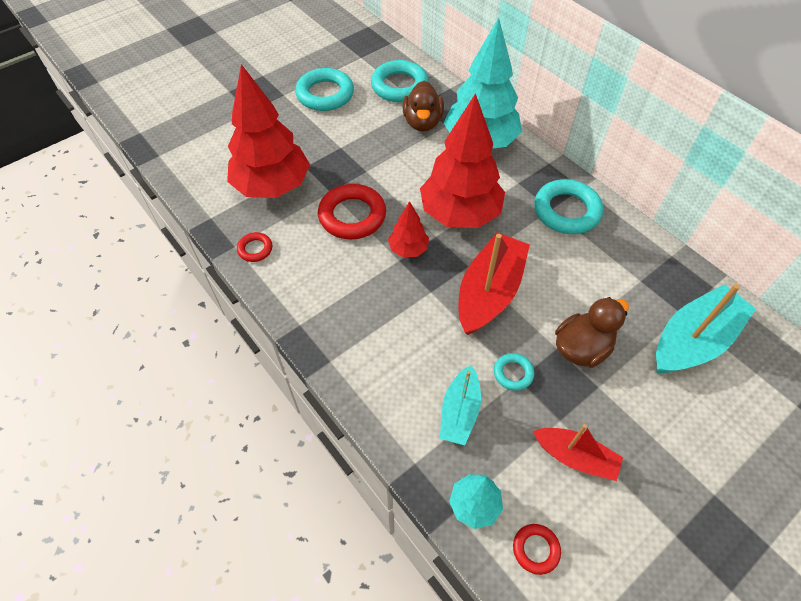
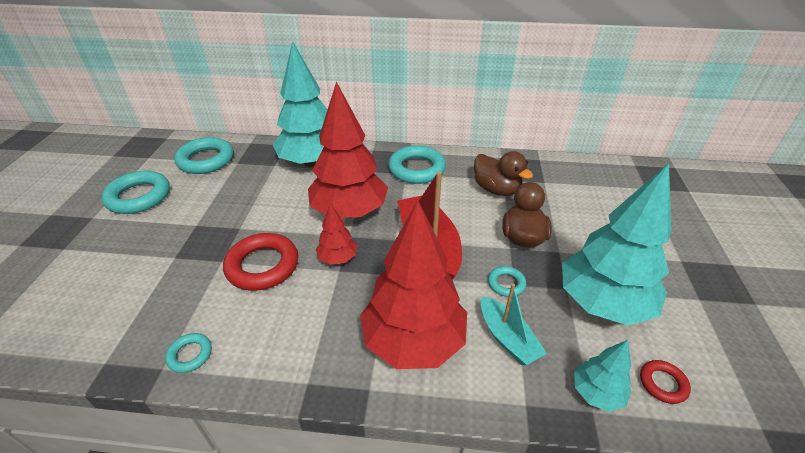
camera: 45 degrees left, 15 degrees down
(255, 249) = (190, 355): red ring -> turquoise ring
(272, 186) = (155, 292): red tree -> red tree (413, 341)
(422, 122) = (252, 173): brown duck -> brown duck (496, 189)
(575, 457) = (602, 303): red boat -> turquoise tree
(693, 340) = (566, 191): turquoise boat -> none

